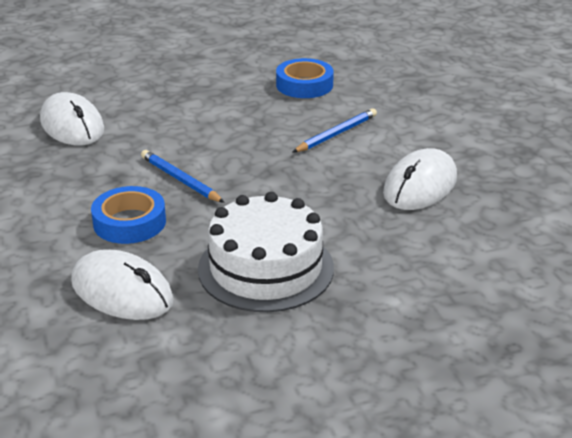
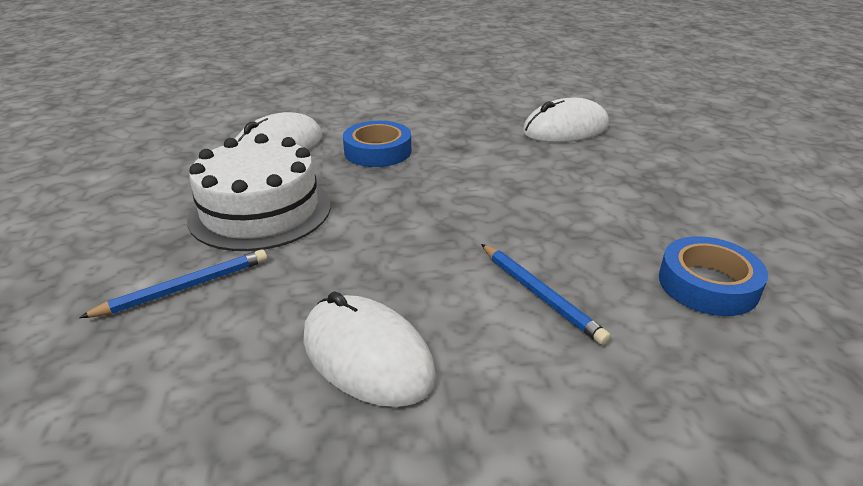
camera: 100 degrees right, 0 degrees up
(180, 179) = (445, 176): blue pencil -> blue pencil (185, 288)

